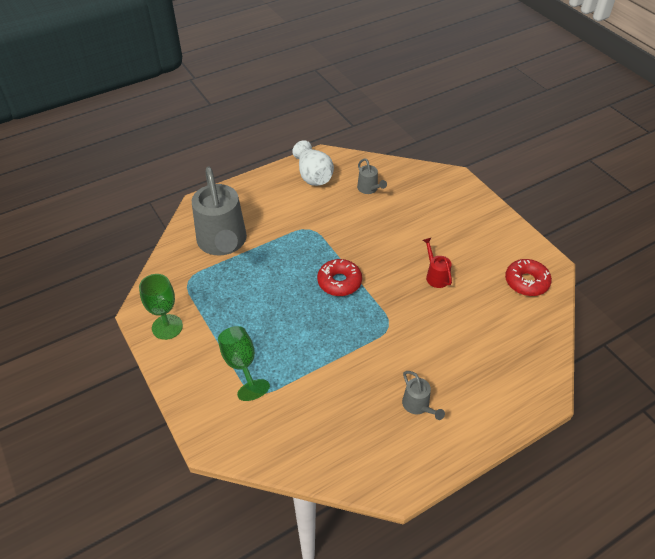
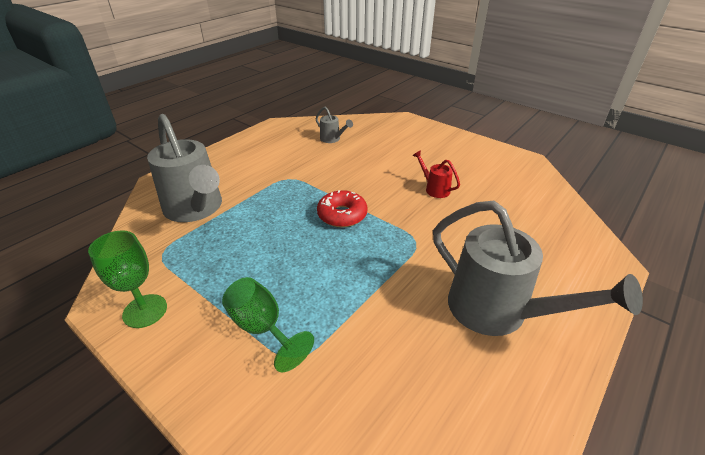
camera: 20 degrees left, 10 degrees down
(313, 175) = (273, 139): white vase -> none
(418, 406) = (498, 312): grey watering can -> grey watering can, size x2.27
(526, 282) = (517, 176): red donut -> none

